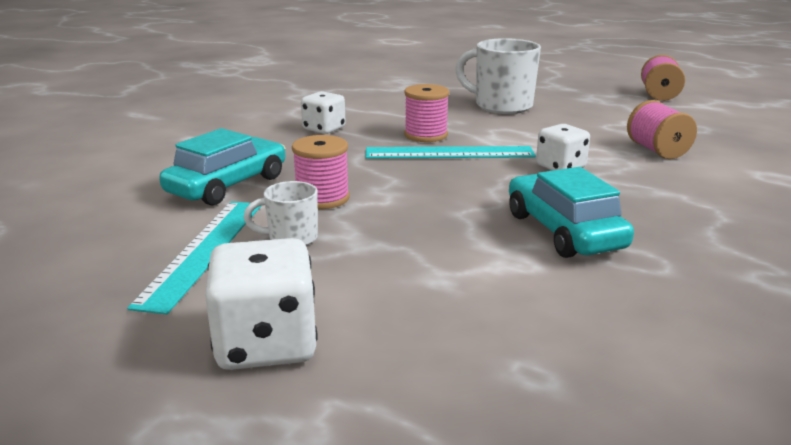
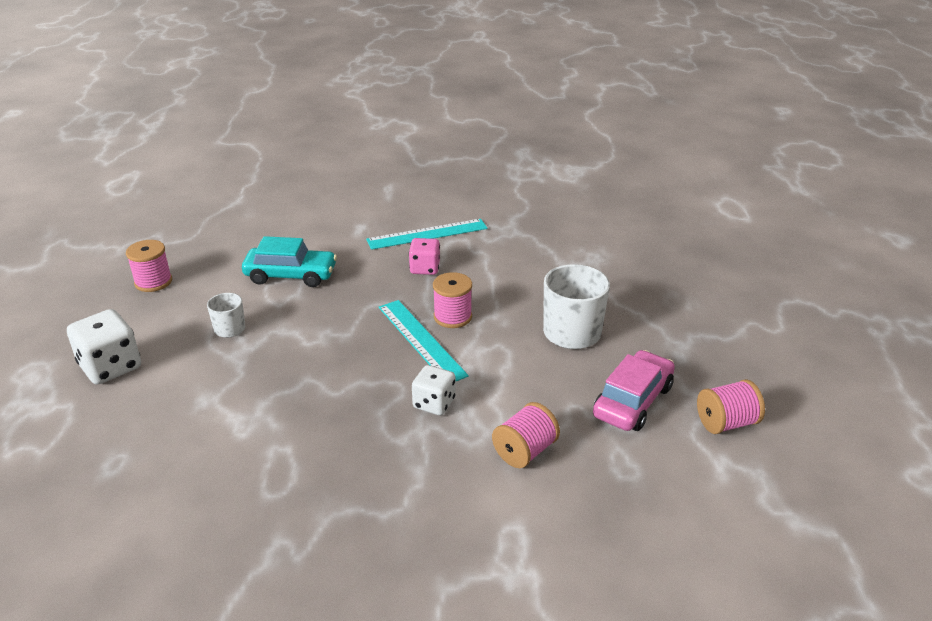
camera: 60 degrees right, 10 degrees up
(203, 251) = (197, 306): turquoise ruler -> turquoise ruler (427, 234)
(322, 198) = (294, 317): pink spool -> pink spool (153, 282)
(324, 129) = (425, 268): white dice -> pink dice
(563, 231) = (304, 433): turquoise car -> none
(614, 110) = (632, 401): none -> pink car

